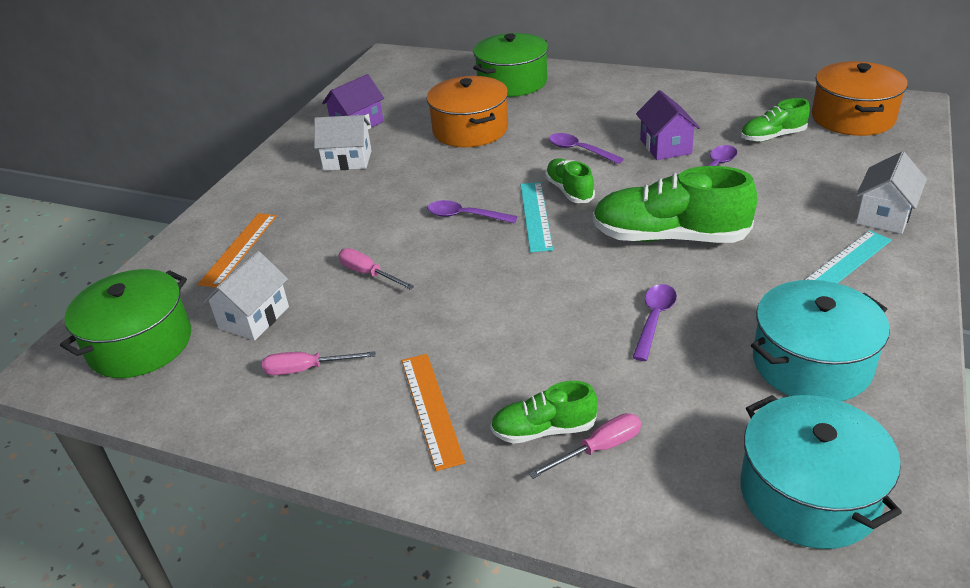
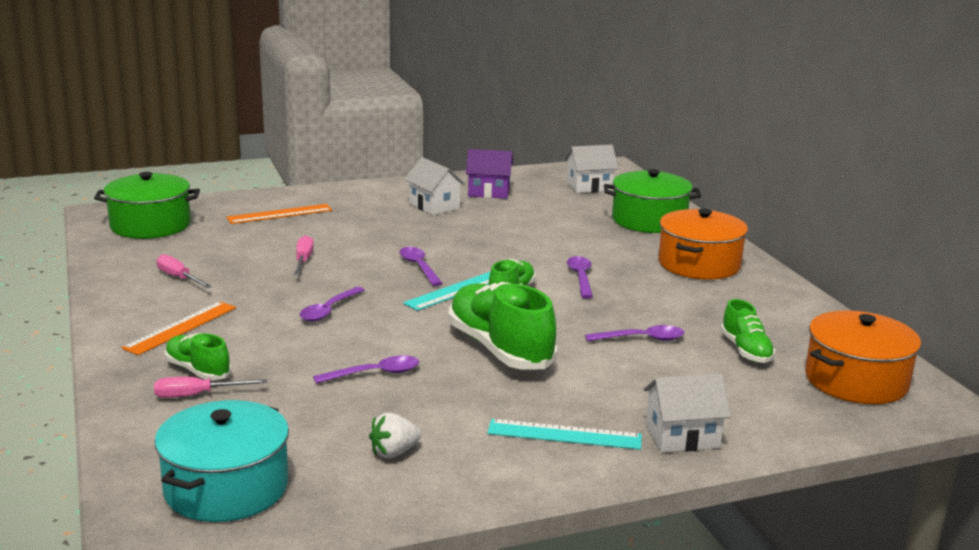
camera: 45 degrees right, 15 degrees down
(254, 318) = (212, 245): white house -> white house (589, 187)
(470, 130) = (545, 230): orange pot -> orange pot (699, 264)
(497, 298) = (329, 310): none -> purple spoon
(598, 449) = (197, 395): pink screwdriver -> pink screwdriver turned 150 degrees clockwise
(665, 146) = (645, 309): purple house -> none
(772, 136) = (746, 350): green shoe -> green shoe turned 135 degrees counterclockwise
(811, 363) = (394, 452): turquoise pot -> white strawberry

